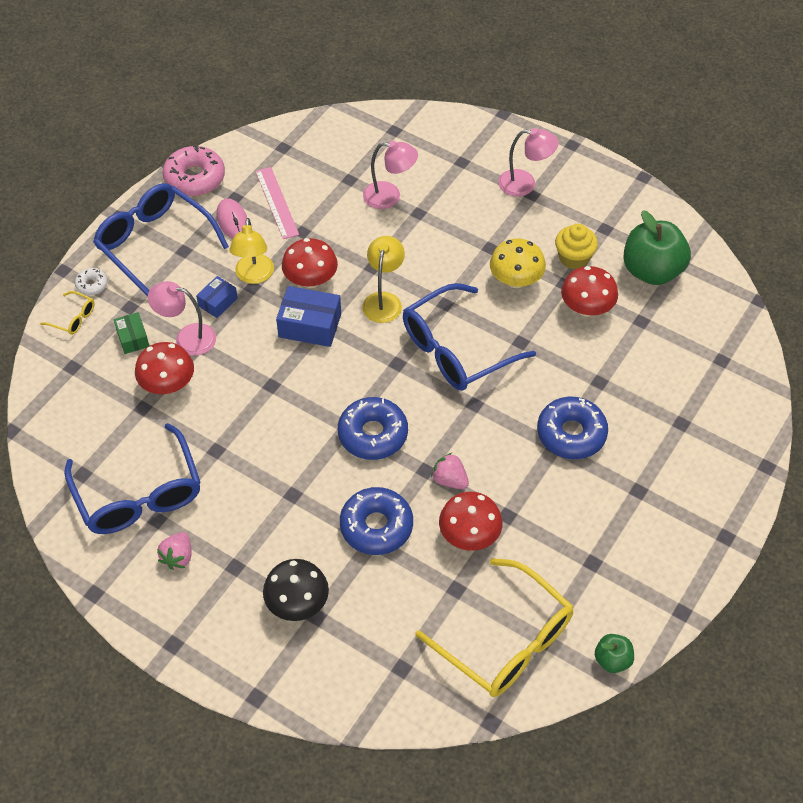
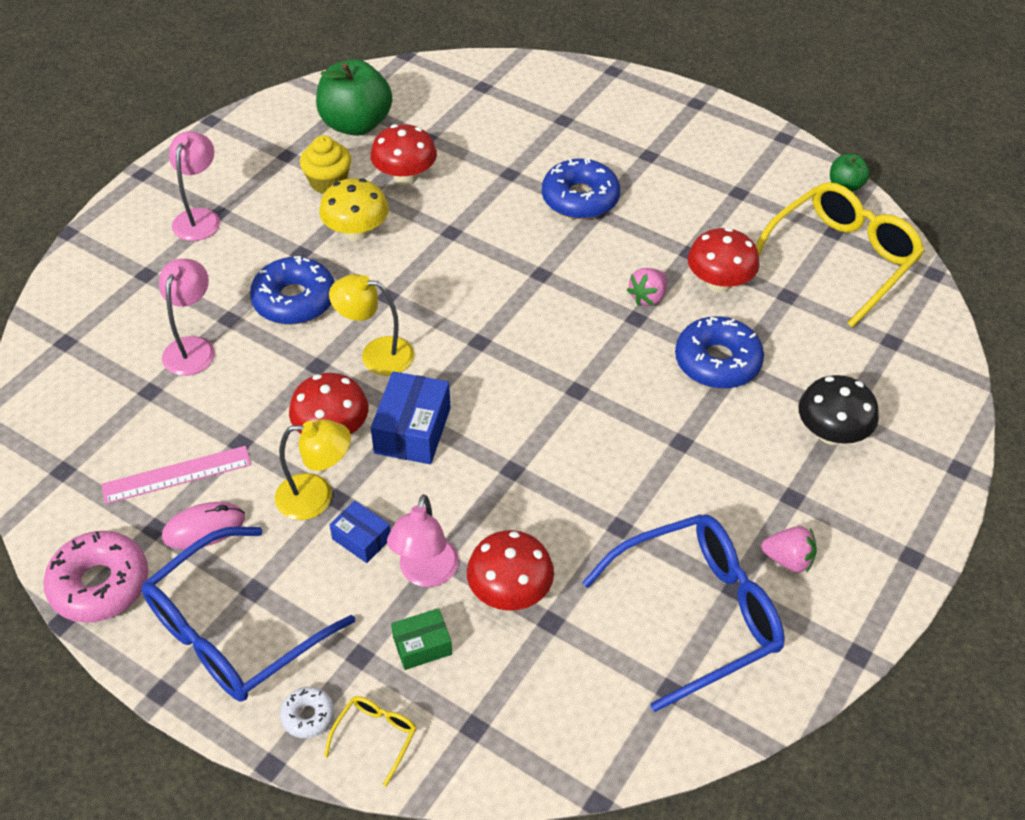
camera: 90 degrees left, 5 degrees down
(373, 434) = (587, 365): blue donut -> blue donut (294, 300)
(457, 349) = (459, 286): blue glasses -> none

